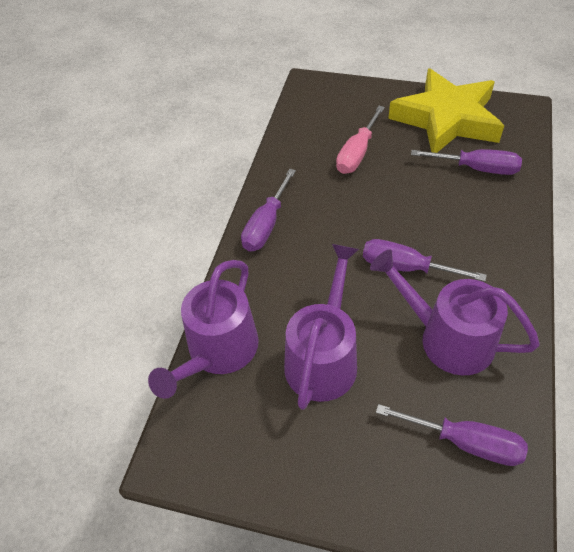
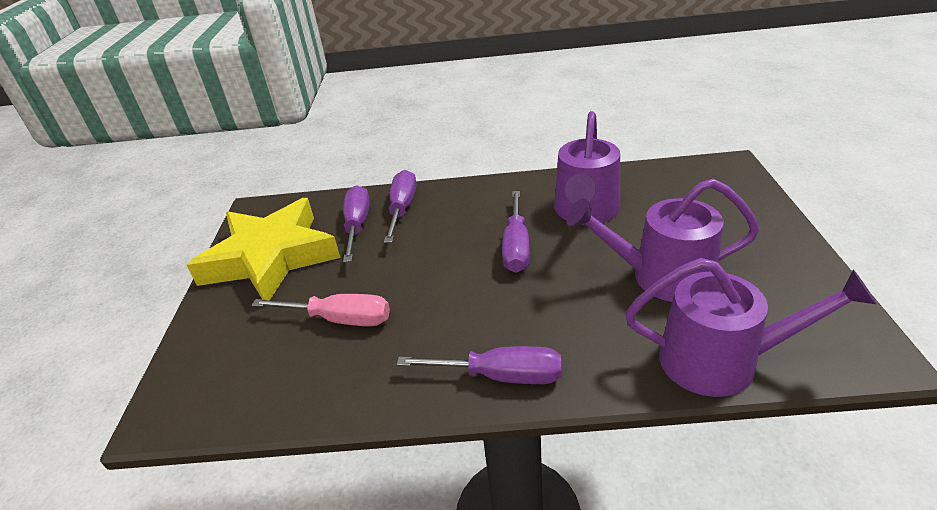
camera: 105 degrees left, 15 degrees down
(465, 442) = (676, 190): purple screwdriver -> purple screwdriver (402, 209)

